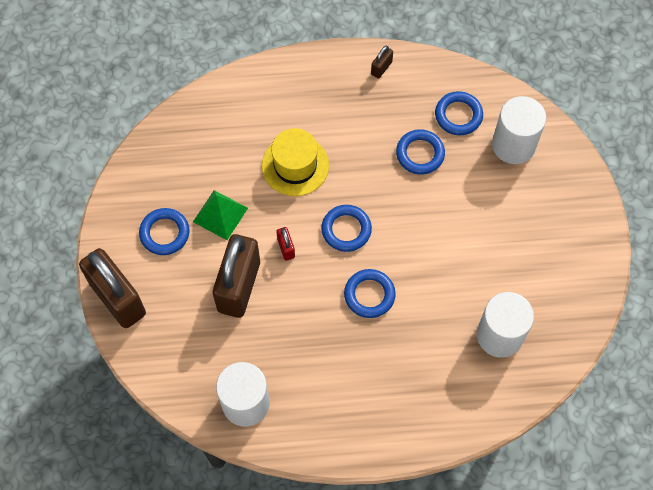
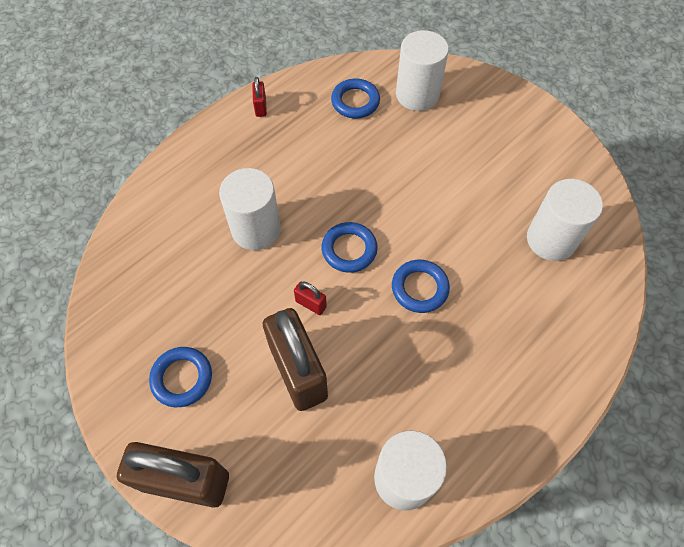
camera: 40 degrees left, 5 degrees down
(220, 215) = (223, 320): green pyramid -> none
(295, 165) = (256, 229): yellow hat -> white cylinder
(381, 68) = (261, 107): brown padlock -> red padlock
(420, 154) = (353, 148): blue ring -> none

